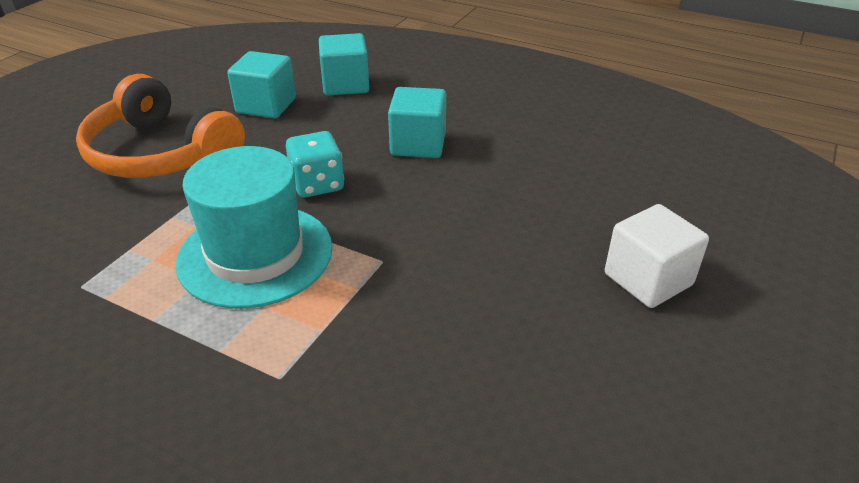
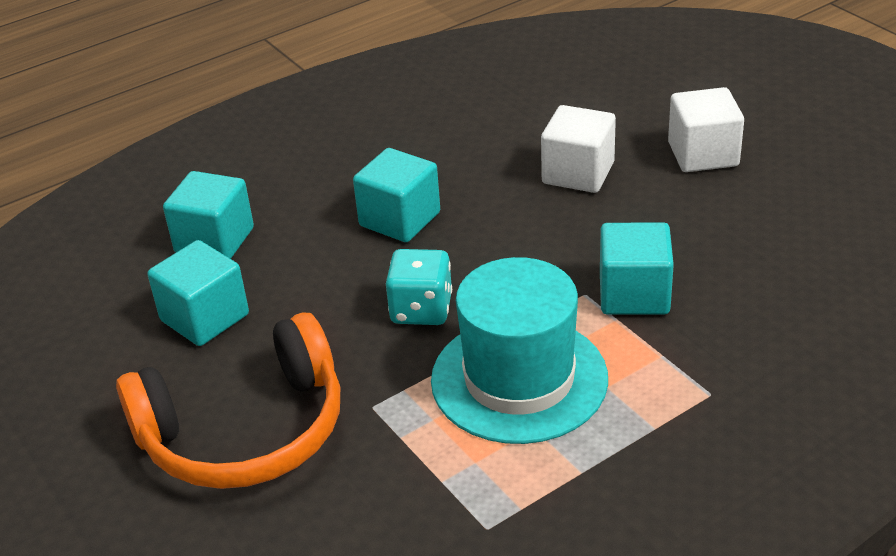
camera: 60 degrees left, 0 degrees up
(398, 289) = (634, 294): none -> turquoise cube
(548, 211) = (578, 173): none -> white cube

